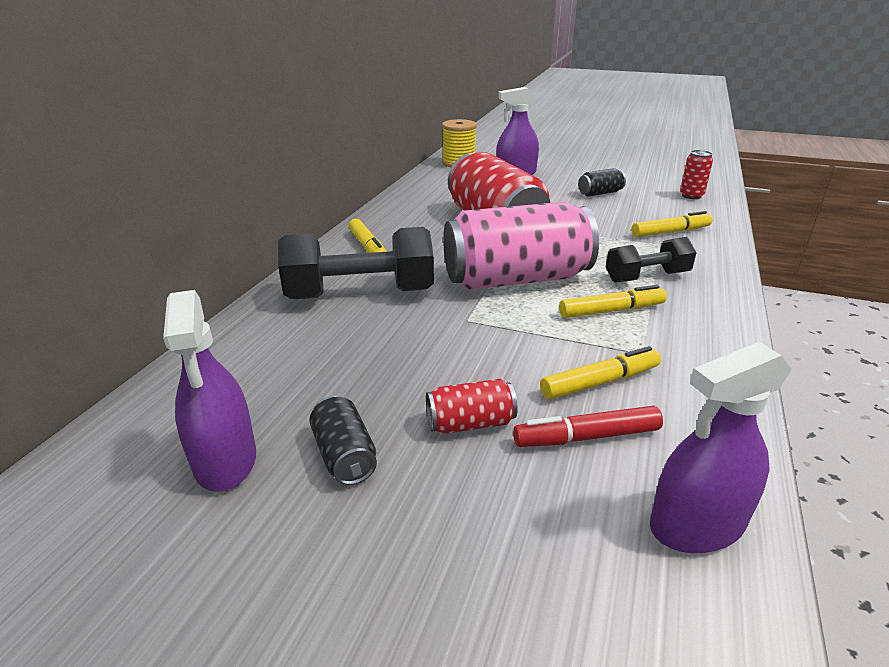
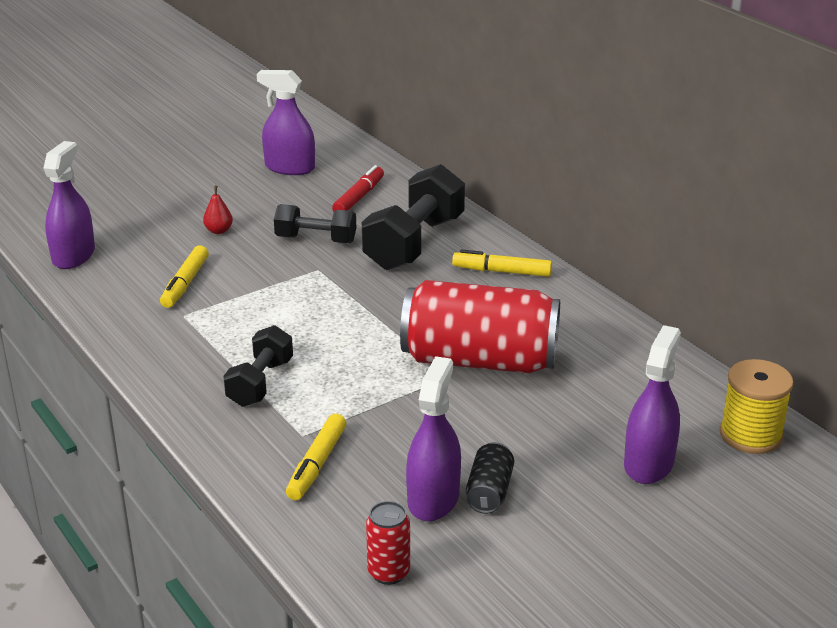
camera: 125 degrees right, 0 degrees up
(344, 455) = (248, 194): black can -> none
(412, 346) = (316, 239): none -> black dumbbell
(470, 423) = (219, 231): red can -> red pear
(516, 279) = (348, 316): pink can -> none
(586, 437) = (157, 257): red marker -> red marker (359, 197)
(611, 311) = (242, 333): yellow marker -> none
(630, 201) = (433, 499): none -> purple spray bottle

